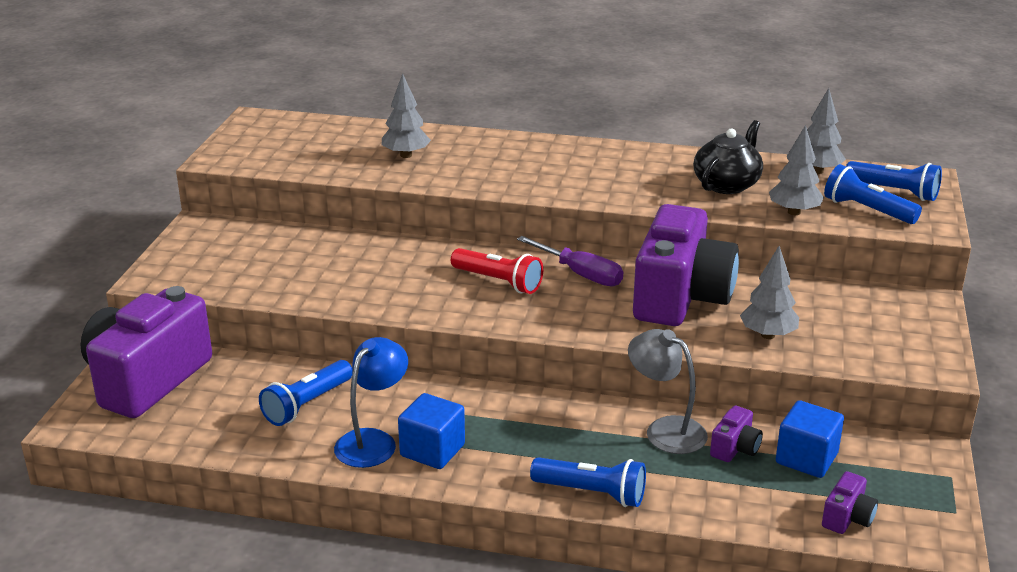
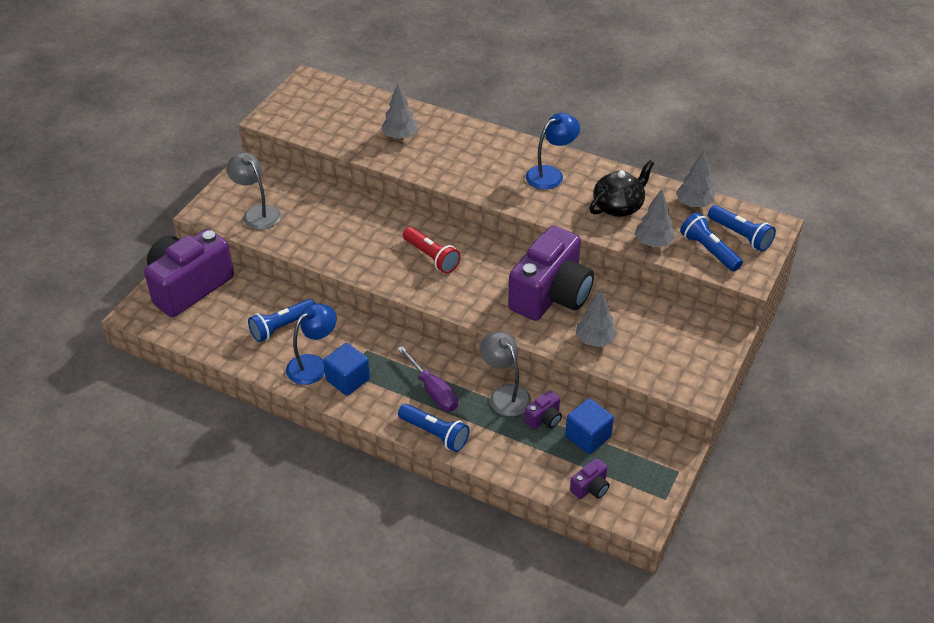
camera: 15 degrees right, 15 degrees up
(230, 270) = (257, 213): none -> grey lamp
(581, 274) = (491, 261): purple screwdriver -> purple screwdriver (433, 391)
(622, 166) = (550, 174): none -> blue lamp

